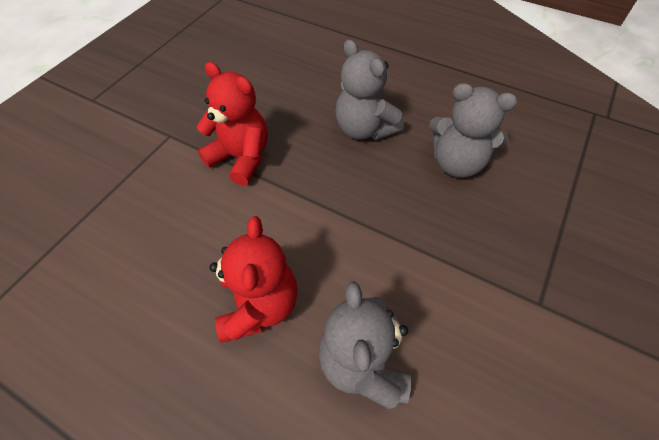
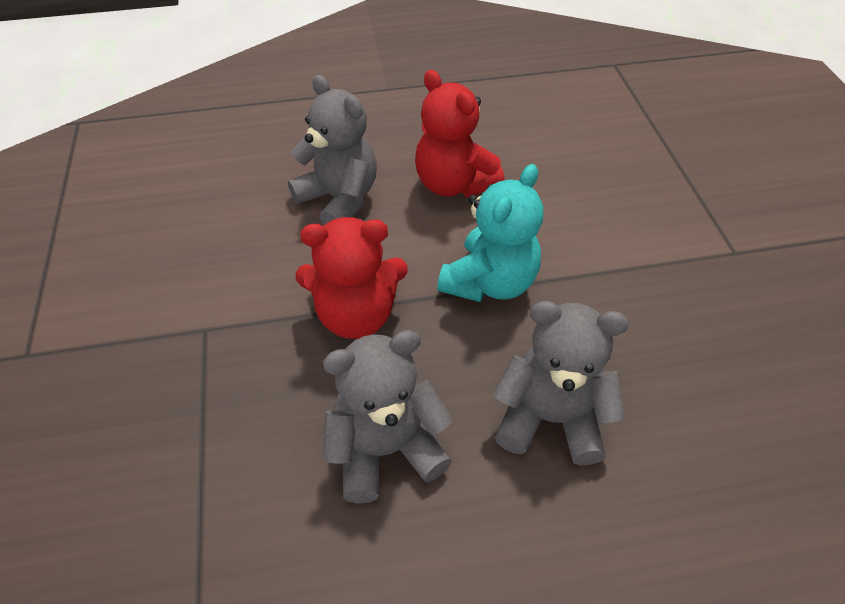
camera: 140 degrees right, 5 degrees down
(241, 158) = (632, 278): red teddy bear -> red teddy bear (356, 315)
(320, 209) = (489, 282): none -> turquoise teddy bear

